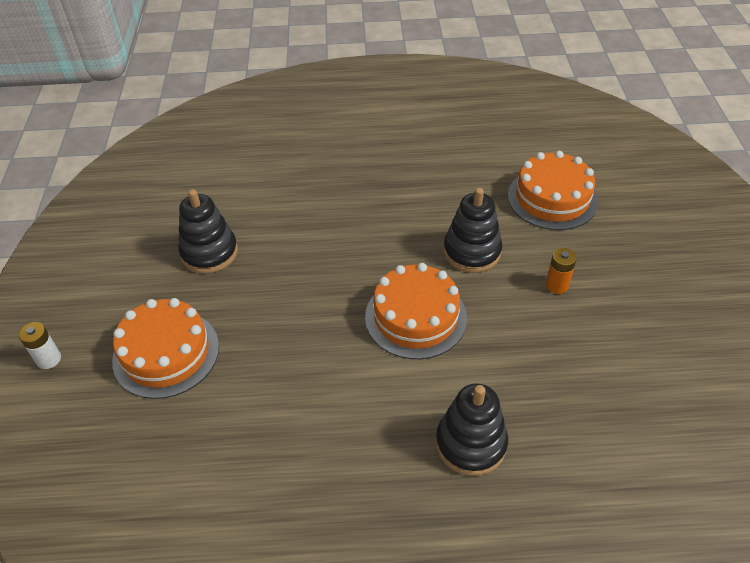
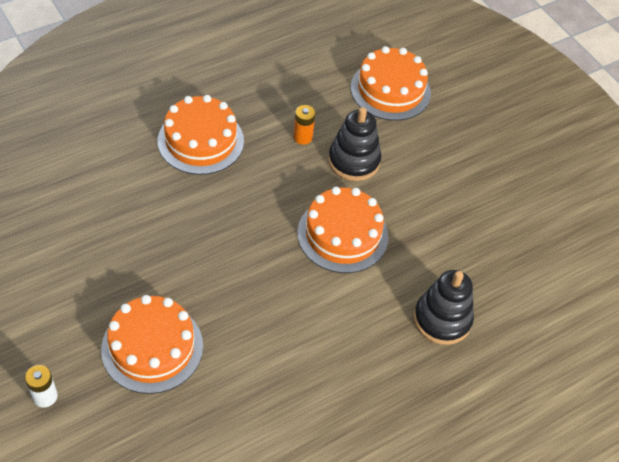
camera: 35 degrees left, 5 degrees up
(209, 252) = (125, 242): black stacking toy -> none
(335, 189) = (200, 141): none -> orange cake
(557, 285) = (434, 167): orange battery -> orange battery (302, 137)

